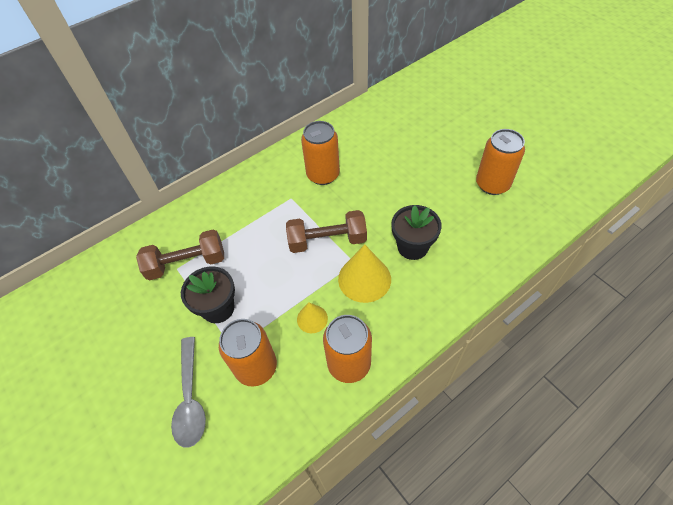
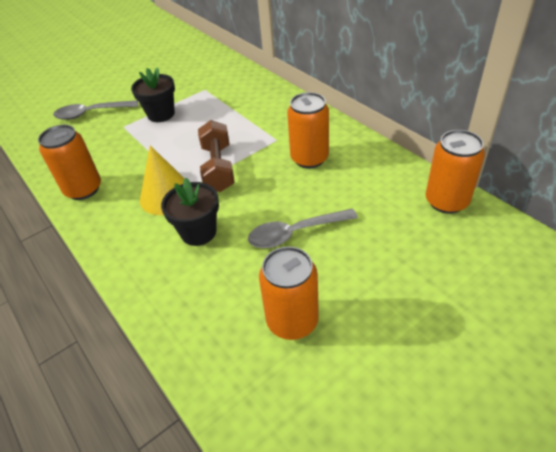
camera: 90 degrees right, 10 degrees down
(186, 263) = (208, 93): brown dumbbell -> none
(256, 367) = (102, 139): orange can -> orange can (446, 201)
(312, 319) = (134, 165): yellow cone -> none
(412, 183) = (295, 233): none -> grey spoon

